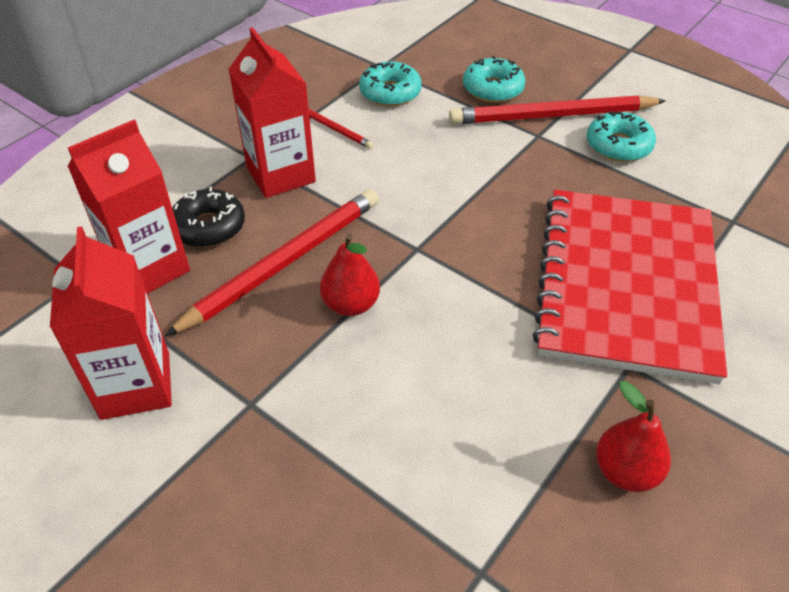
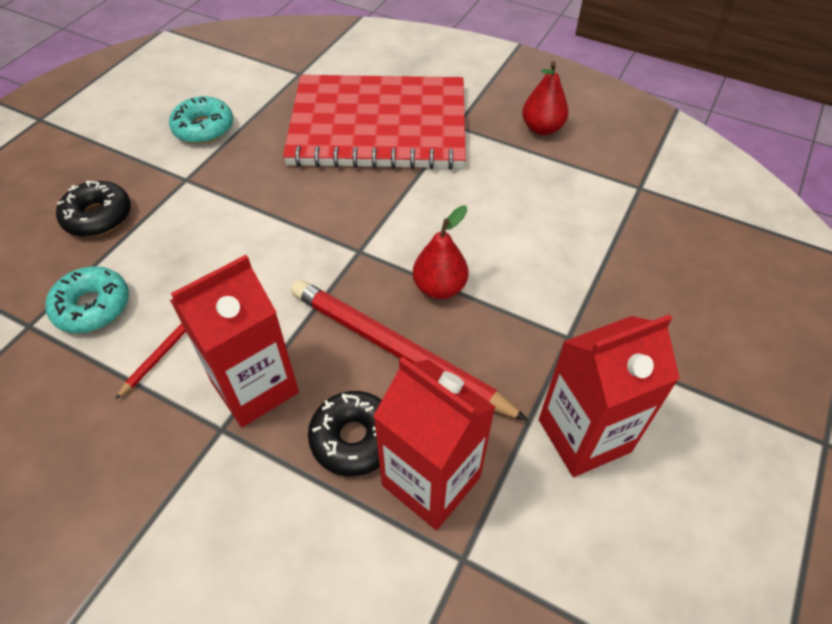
camera: 100 degrees left, 5 degrees up
(493, 89) = (98, 216): turquoise donut -> black donut
(552, 116) = (154, 170): red pencil -> none

